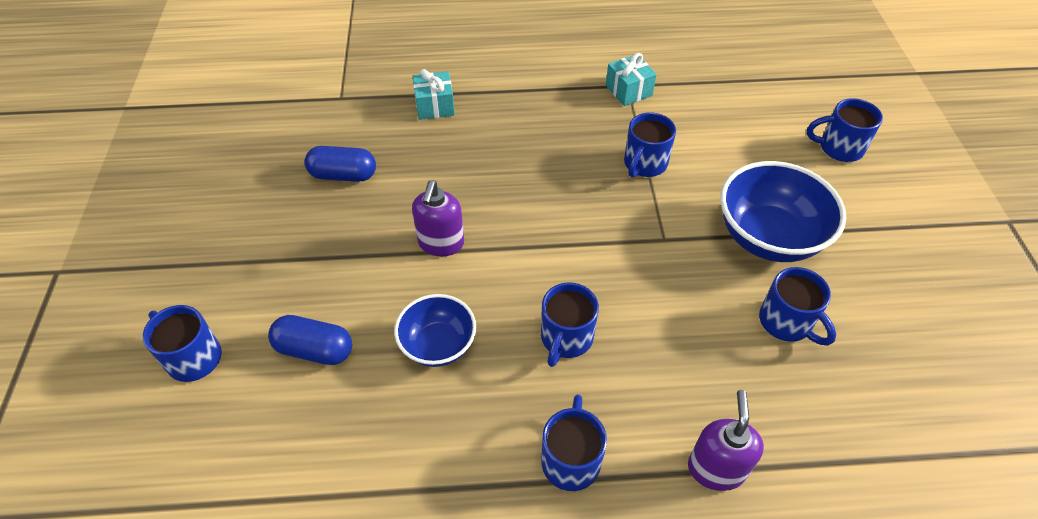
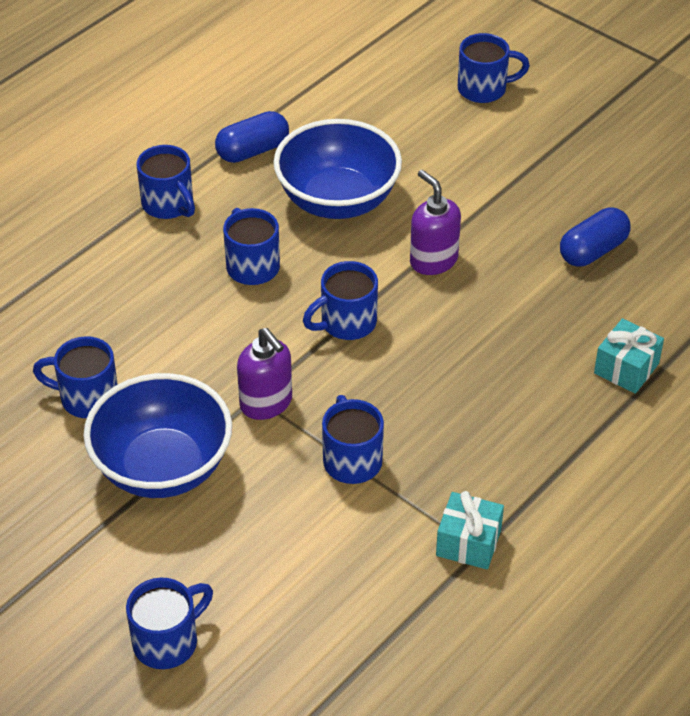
camera: 135 degrees right, 5 degrees down
(315, 349) = (415, 143): blue capsule -> blue capsule (252, 151)
(438, 345) = (337, 200): blue bowl -> blue bowl, size x1.64
(551, 244) = (346, 323): none -> blue mug
(716, 468) = (65, 263): purple soap dispenser -> purple soap dispenser (266, 403)

